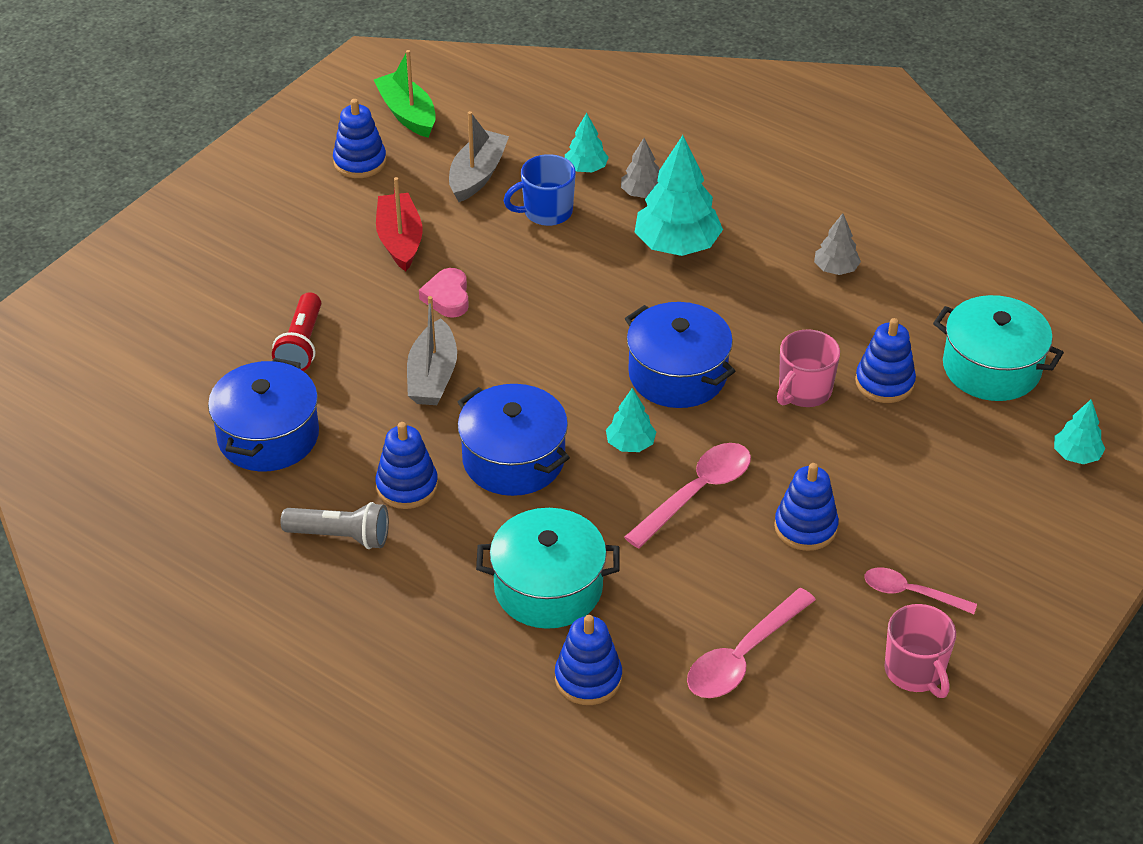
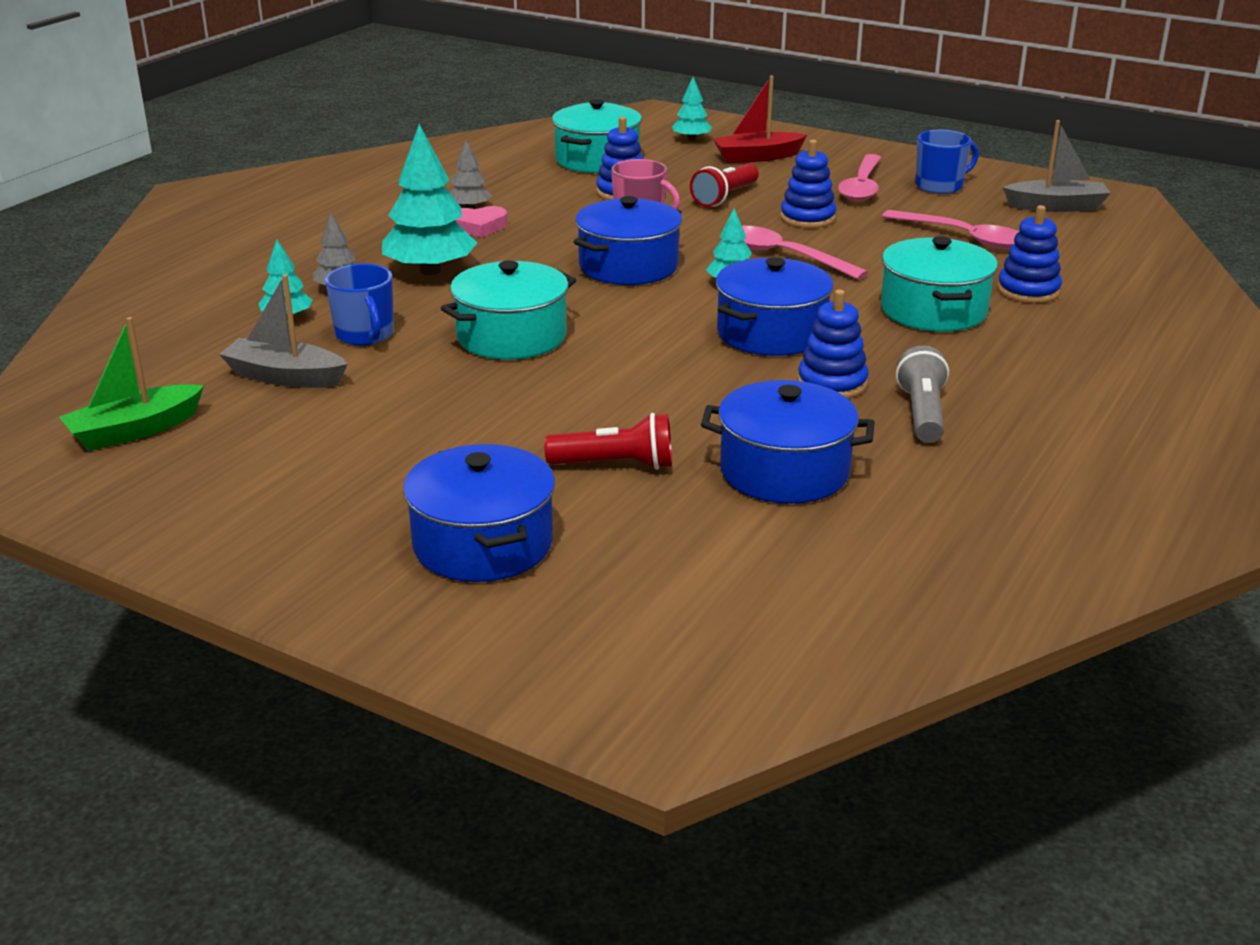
camera: 95 degrees left, 15 degrees down
(215, 277) = (483, 544): none -> blue pot
(360, 162) = (236, 456): blue stacking toy -> none
(400, 240) = (410, 417): red boat -> red boat (757, 157)
(432, 376) = (656, 381): grey boat -> grey boat (1056, 207)
(447, 297) = (519, 381): pink heart -> pink heart (478, 227)
(530, 294) = (511, 337): none -> turquoise pot
(871, 464) = (724, 197): none -> red flashlight
(910, 593) = (862, 186): pink spoon -> pink spoon, size x1.54
(915, 671) = (940, 186): pink mug -> blue mug

